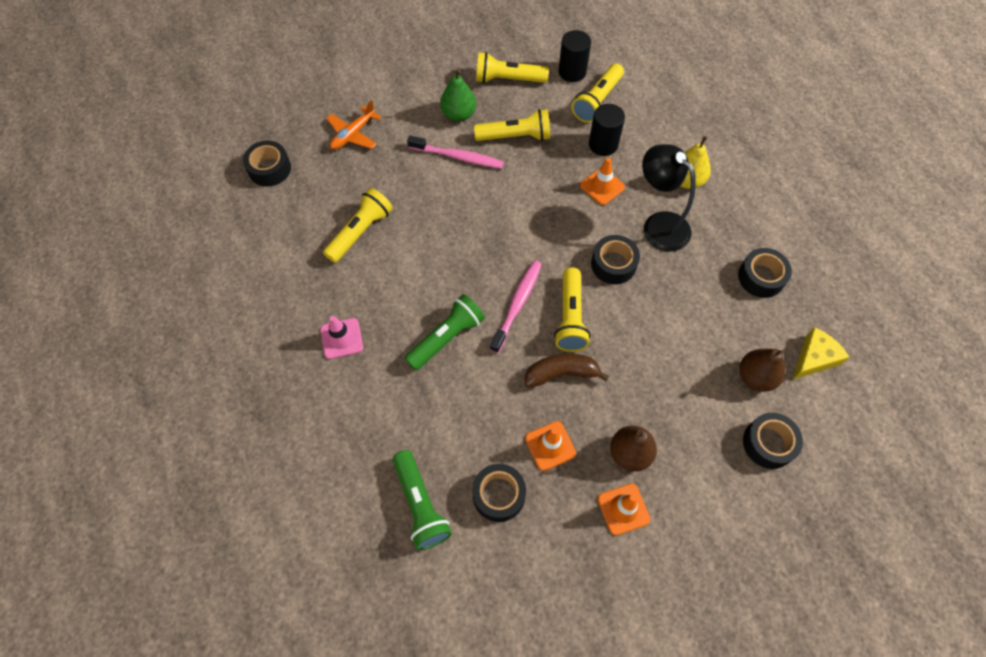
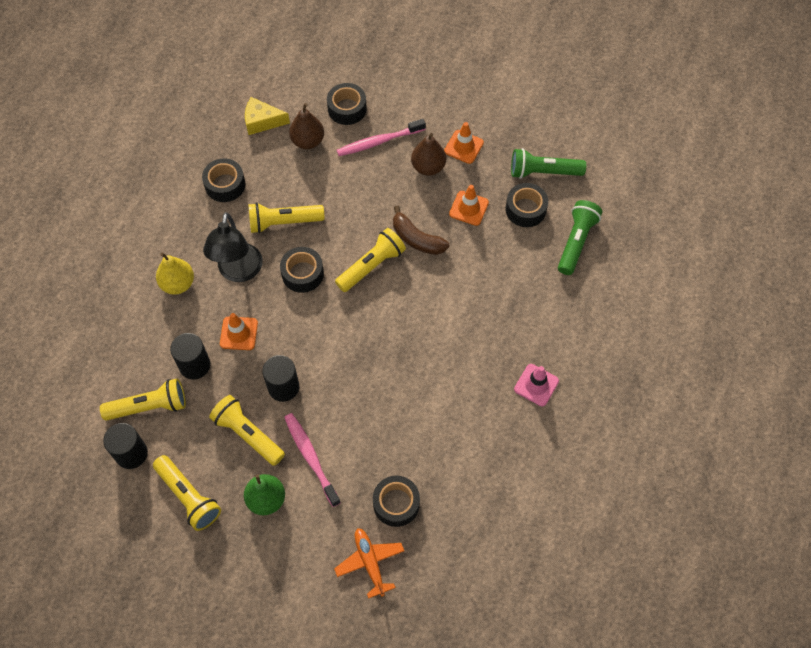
camera: 135 degrees left, 0 degrees up
(269, 169) = (469, 592): black tape -> black tape (396, 503)
(353, 134) = (370, 562): orange plane -> orange plane turned 105 degrees counterclockwise
(360, 232) = (449, 459): yellow flashlight -> yellow flashlight (284, 222)
(446, 338) = (465, 323): green flashlight -> green flashlight (543, 172)
(517, 304) = (396, 304): pink toothbrush -> pink toothbrush (379, 142)
(528, 180) = (283, 387): none -> black cylinder

